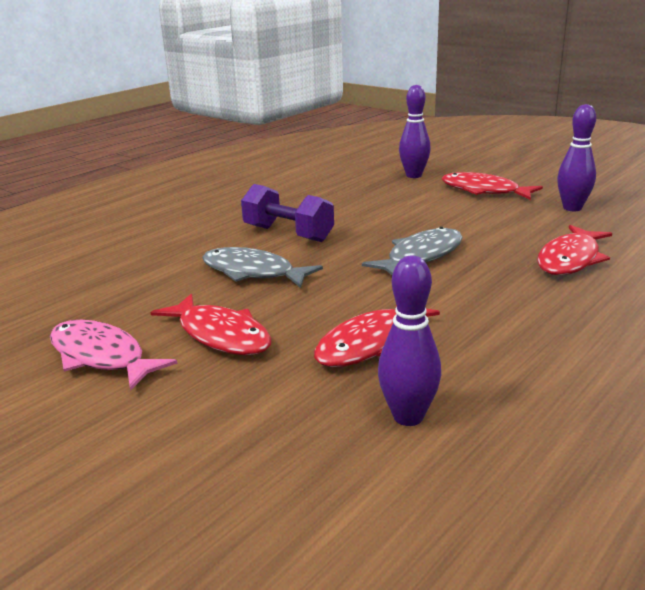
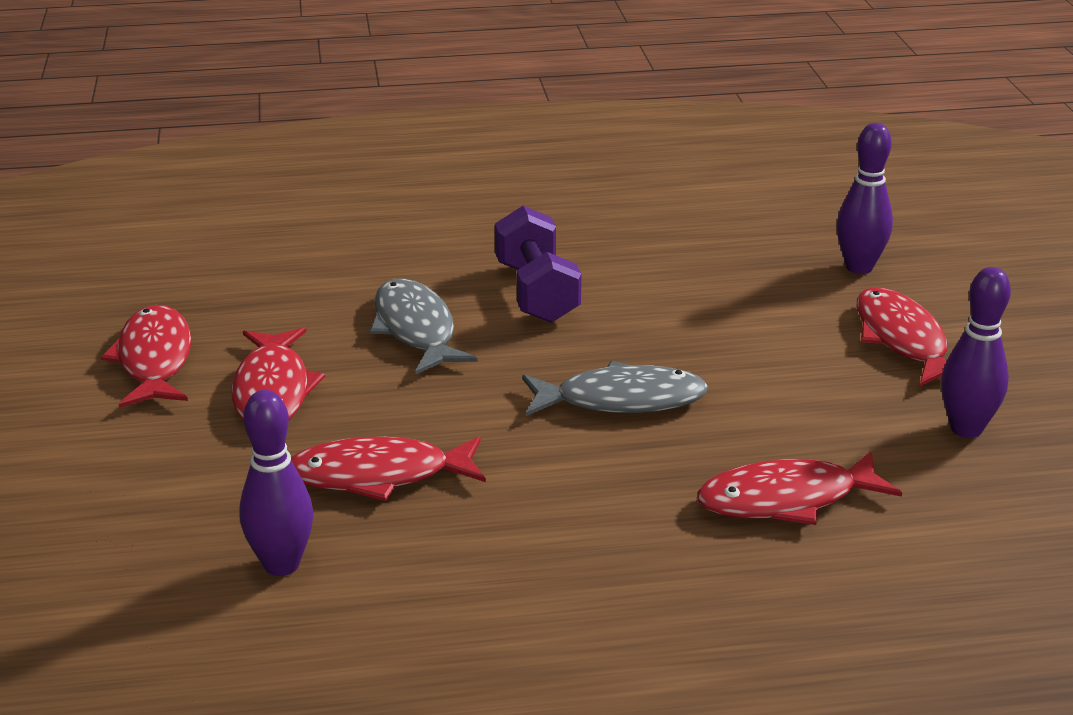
camera: 40 degrees right, 5 degrees up
(101, 357) = (154, 360): pink fish -> red fish

